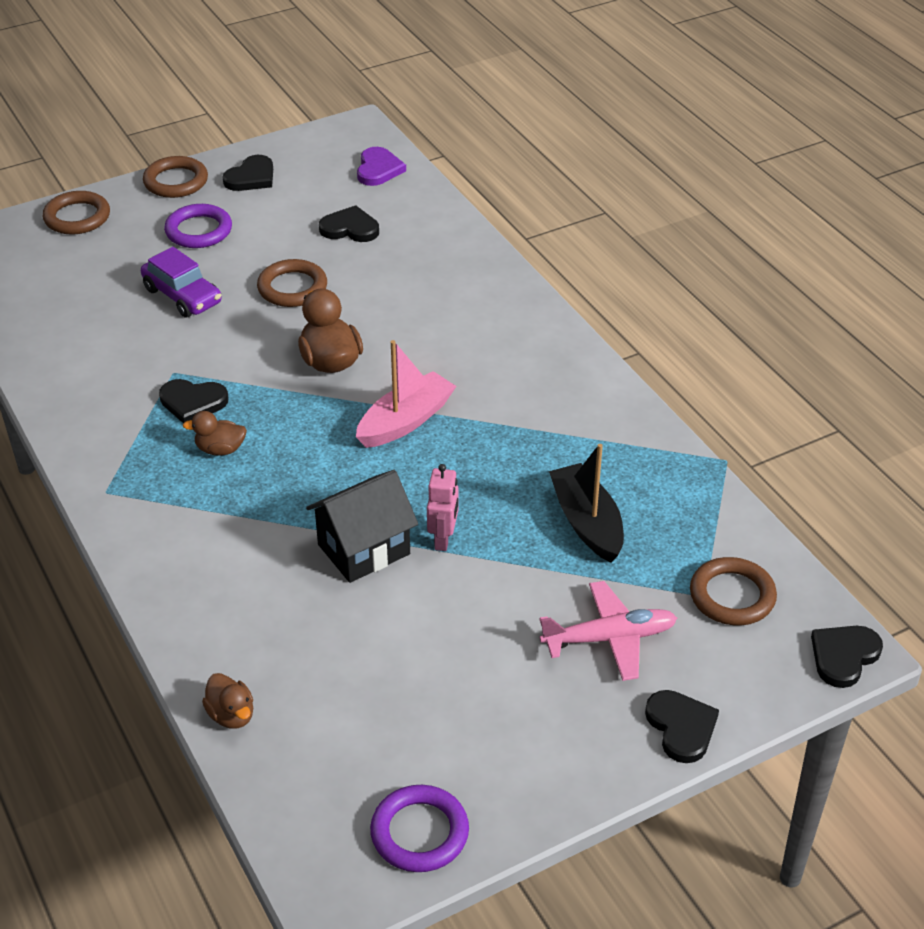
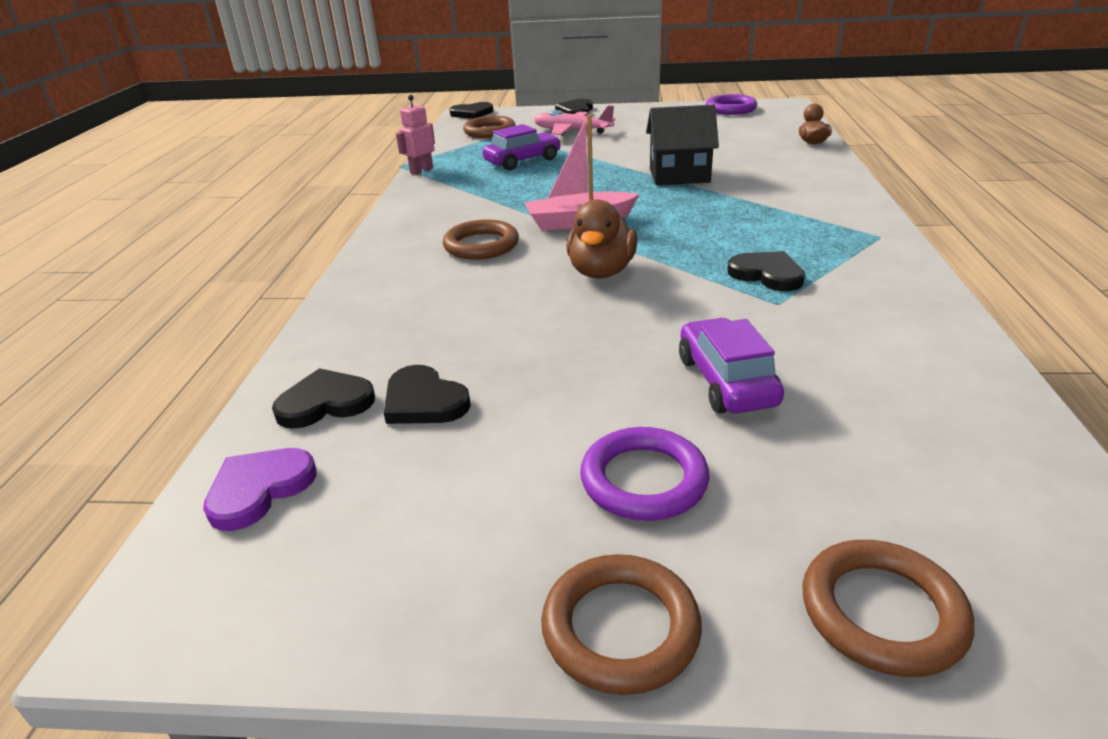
camera: 145 degrees left, 10 degrees down
(220, 449) = (757, 239): brown duck -> none
(251, 177) = (467, 568): black heart -> black heart (325, 403)
(292, 288) = (575, 348): brown ring -> brown ring (481, 245)
(443, 539) = (621, 170): pink robot -> pink robot (421, 170)
(587, 523) = (523, 161): black boat -> purple car

